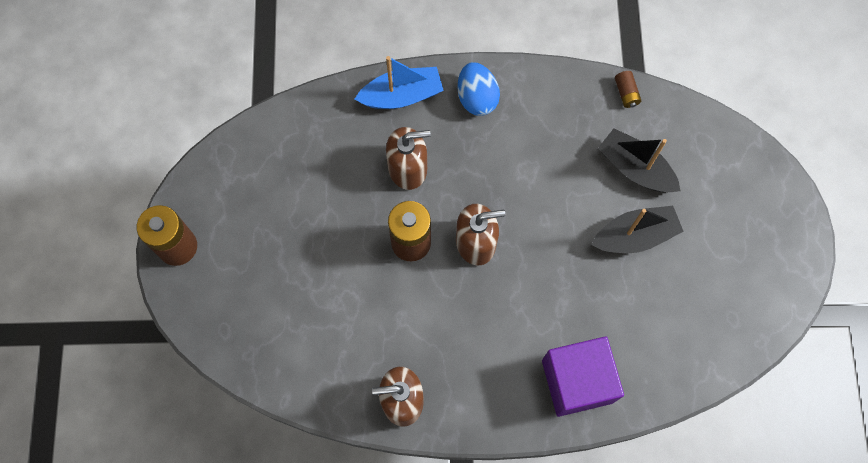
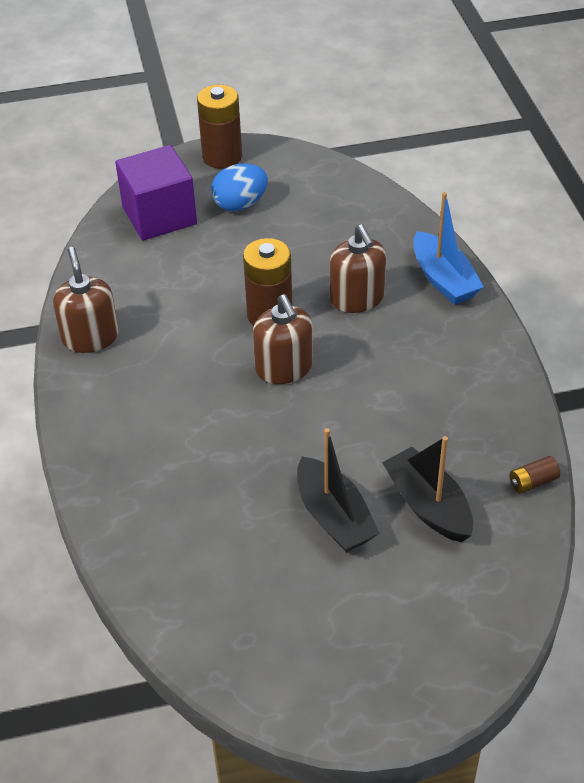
camera: 80 degrees right, 25 degrees down
(477, 98) = (466, 341): blue egg -> blue egg (240, 204)
(577, 381) = (133, 483): purple cube -> purple cube (159, 215)
(635, 168) = (428, 505): black boat -> black boat turned 60 degrees counterclockwise

